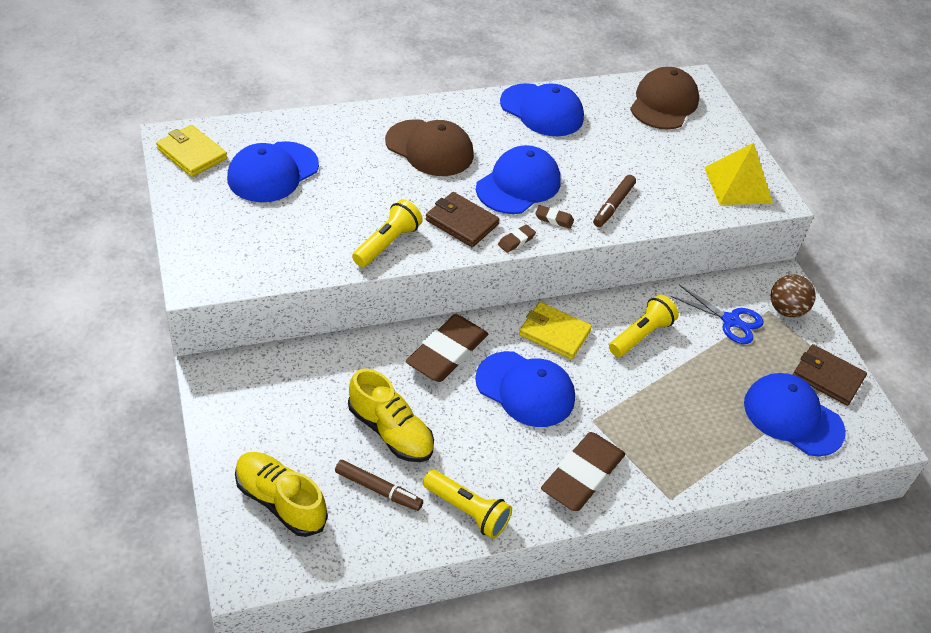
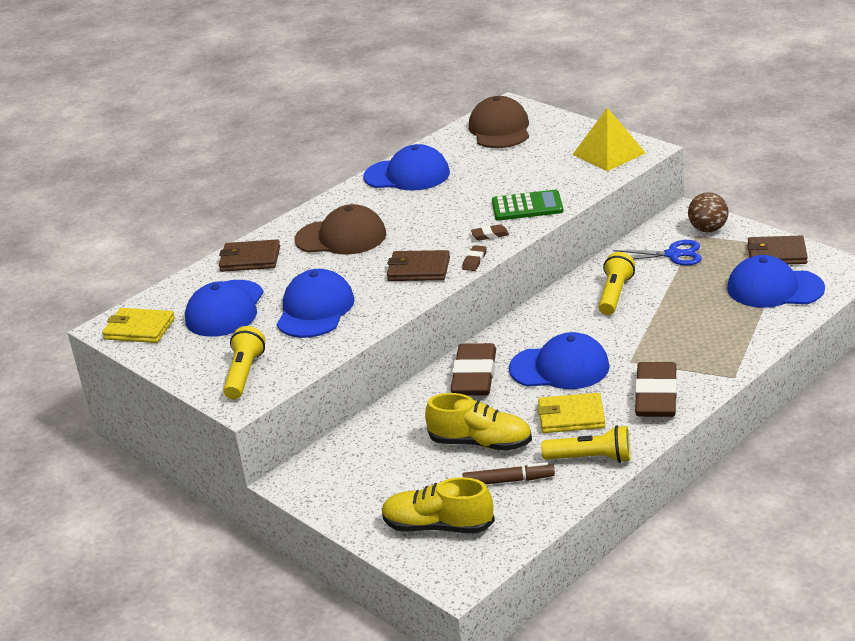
camera: 20 degrees left, 15 degrees down
(338, 130) = (250, 259): none -> brown wallet
(387, 243) = (372, 308): yellow flashlight -> yellow flashlight (244, 374)
(518, 184) = (439, 227): blue cap -> blue cap (315, 310)
(554, 333) = (546, 324): yellow wallet -> yellow wallet (571, 416)
(613, 205) = (527, 206): brown marker -> green calculator

